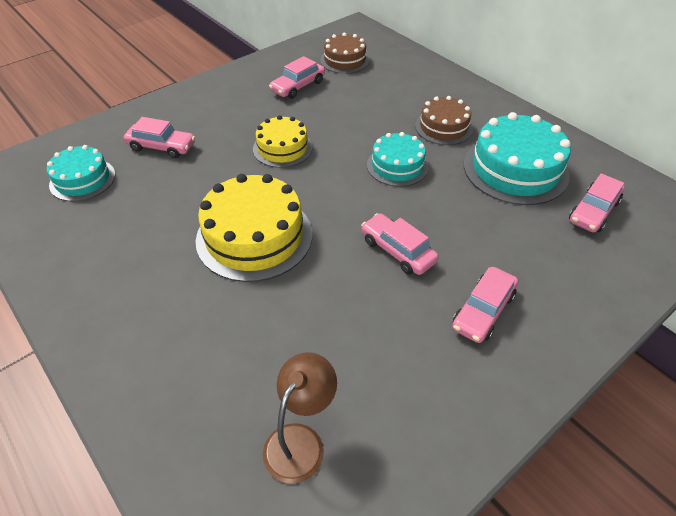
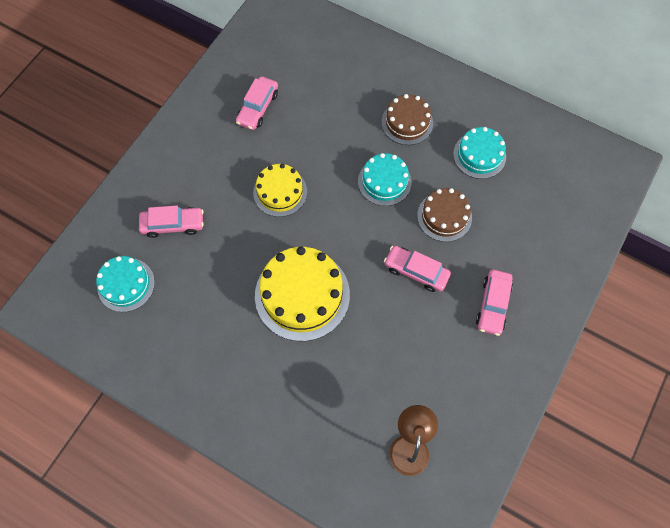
camera: 20 degrees left, 20 degrees up
(344, 60) = (286, 56): brown cake -> brown cake (444, 216)
(515, 169) = (479, 155): turquoise cake -> turquoise cake, size x0.60
(593, 211) = (548, 182): pink car -> none

